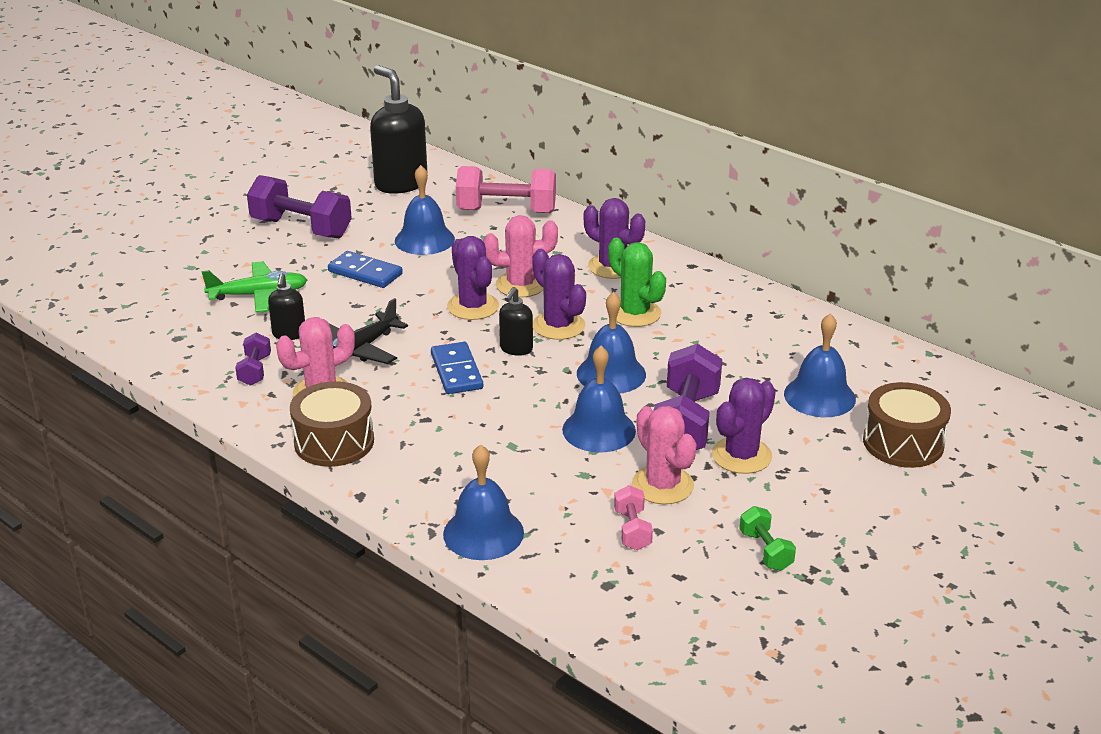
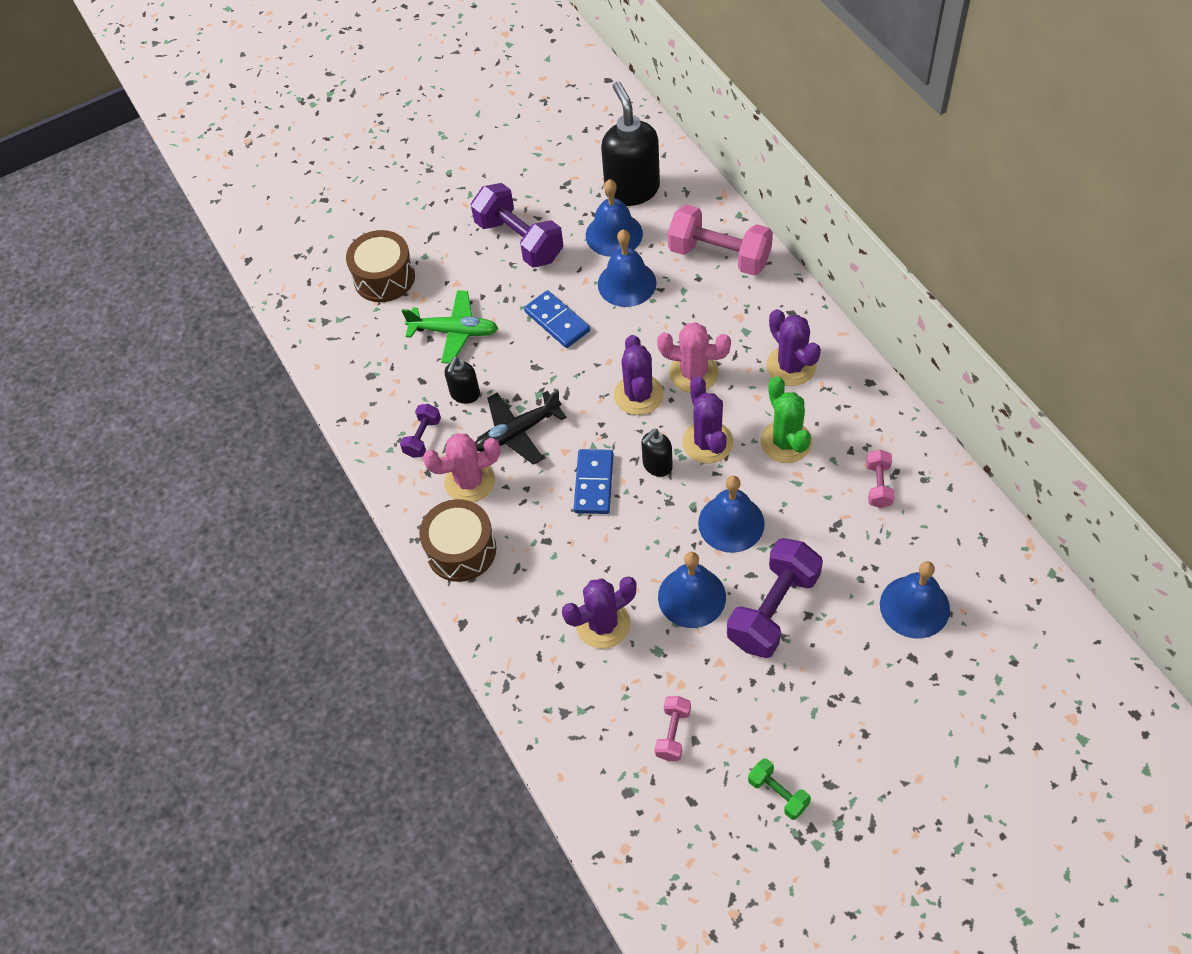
camera: 25 degrees right, 25 degrees up
(483, 533) = (547, 699): blue bell -> blue bell (614, 234)
(662, 485) = (720, 685): pink cactus -> none
(738, 326) = (878, 485): none -> pink dumbbell
(741, 456) = (806, 667): purple cactus -> purple cactus (603, 624)
(765, 551) = (778, 793): green dumbbell -> green dumbbell turned 45 degrees counterclockwise
(903, 443) = (966, 692): brown drum -> brown drum (384, 277)

